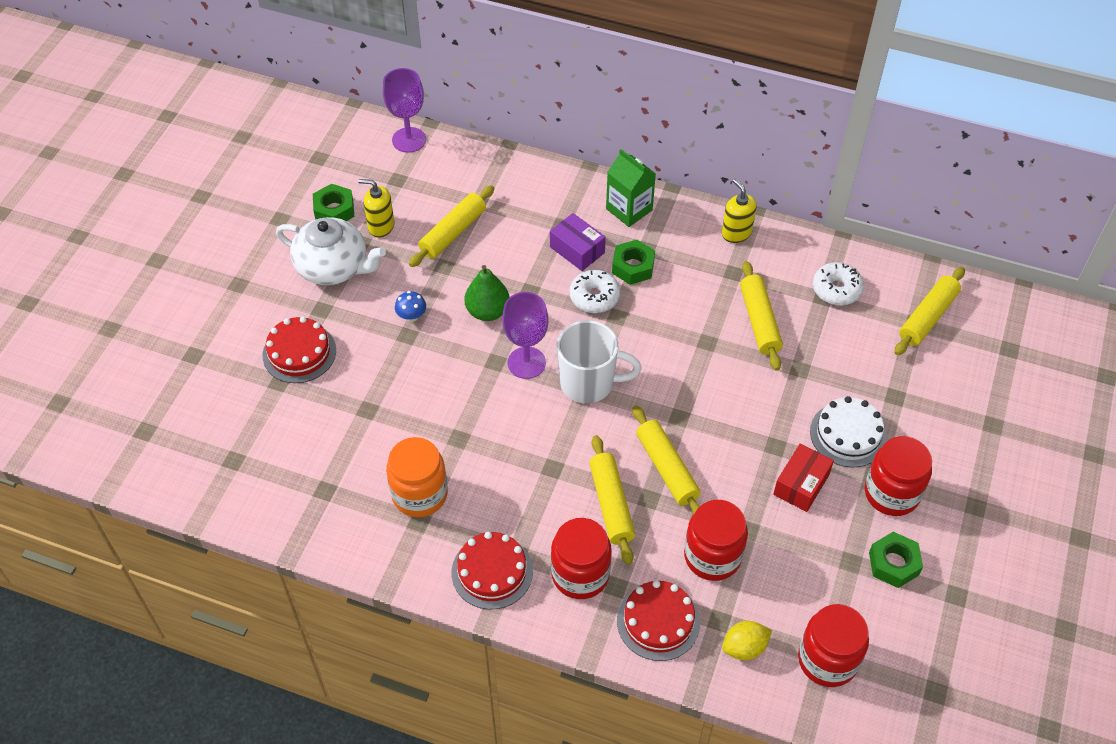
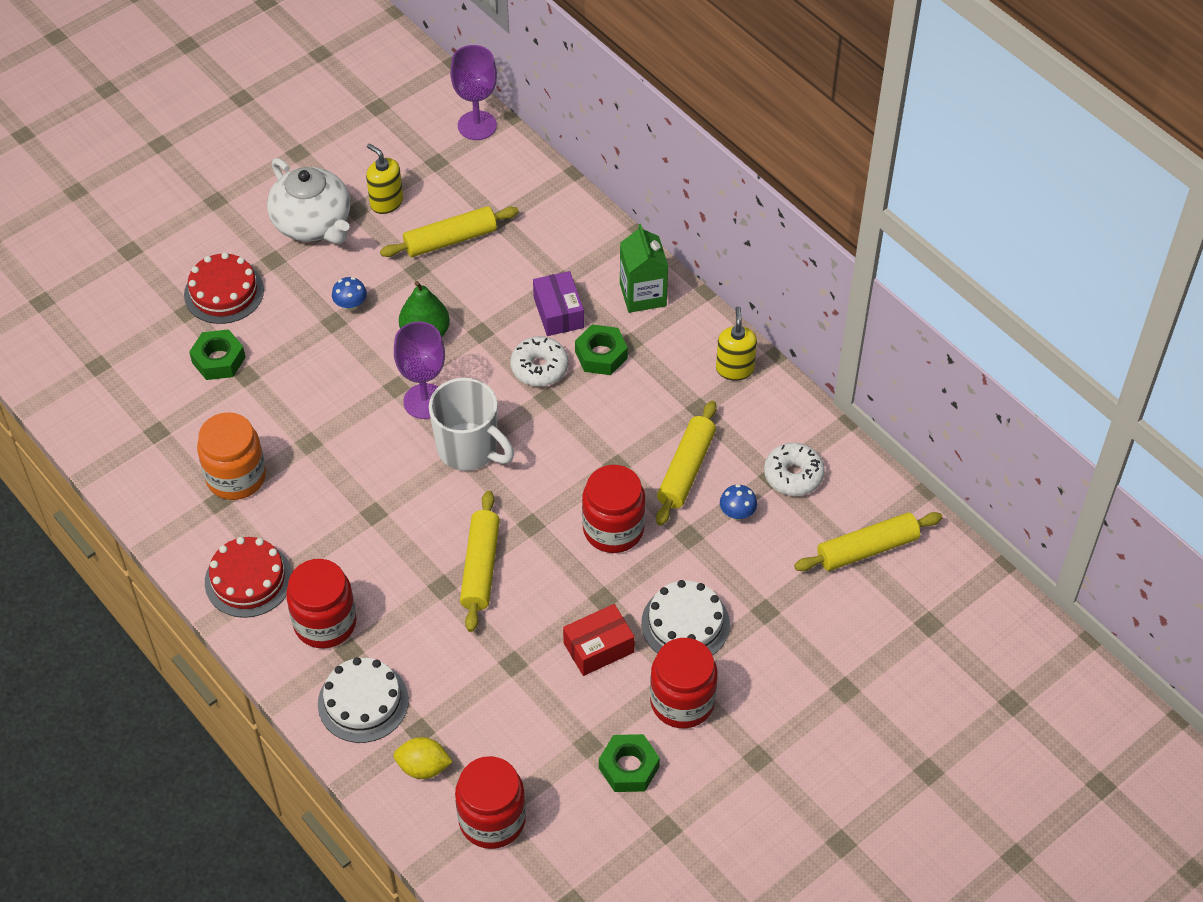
camera: 30 degrees right, 0 degrees up
(334, 210) = (354, 166): green nut -> green nut (218, 360)
(611, 504) = (402, 574): yellow rolling pin -> none
(658, 621) = (363, 702): red cake -> white cake
(712, 556) = (459, 670): red jar -> red jar (613, 529)
(820, 335) = (737, 513): none -> blue mushroom

